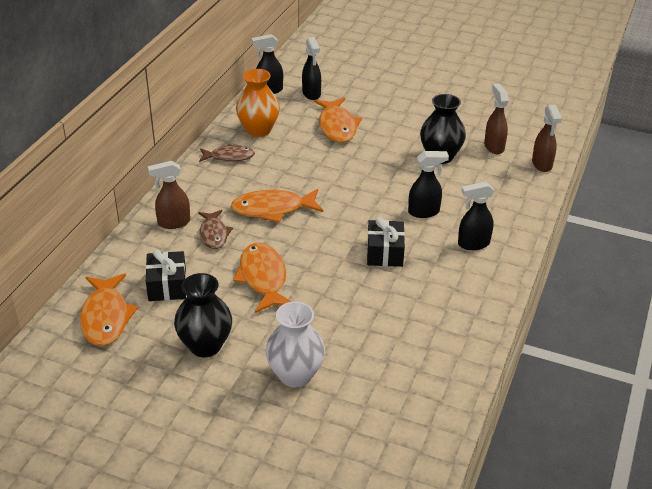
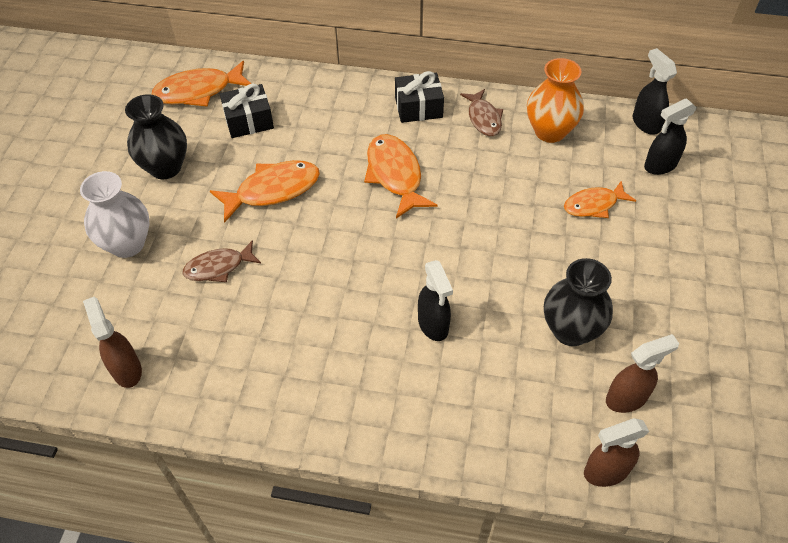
camera: 80 degrees right, 15 degrees up
(173, 223) = (349, 102): brown spray bottle -> brown spray bottle (126, 369)
(214, 234) = (337, 136): brown fish -> brown fish (218, 267)
(337, 126) = (593, 205): orange fish -> orange fish, size x0.66
(385, 253) = (339, 293): black gift -> black gift (418, 107)
(473, 244) = (379, 389): black spray bottle -> none

